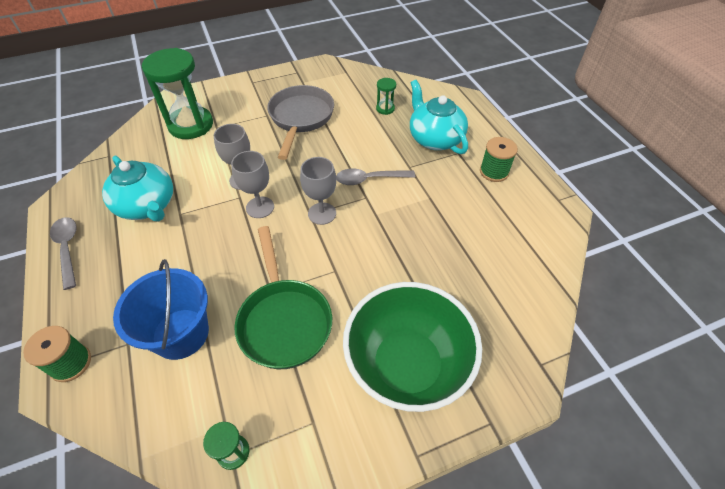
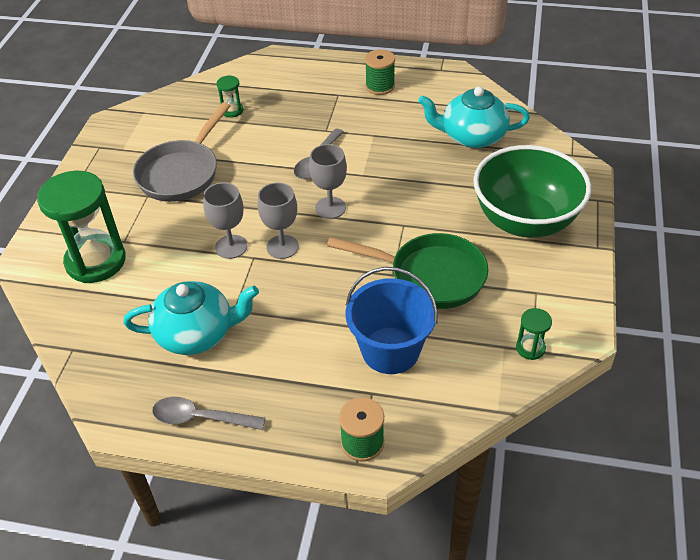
camera: 55 degrees left, 5 degrees down
(300, 118) = (182, 172): grey pan -> grey pan turned 105 degrees counterclockwise
(435, 138) = (306, 99): turquoise teapot -> turquoise teapot (472, 136)

